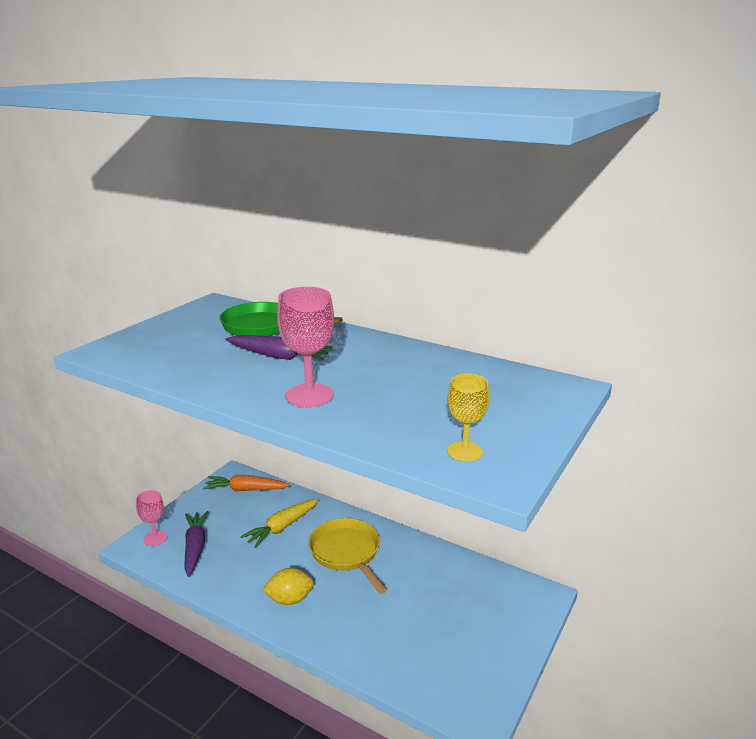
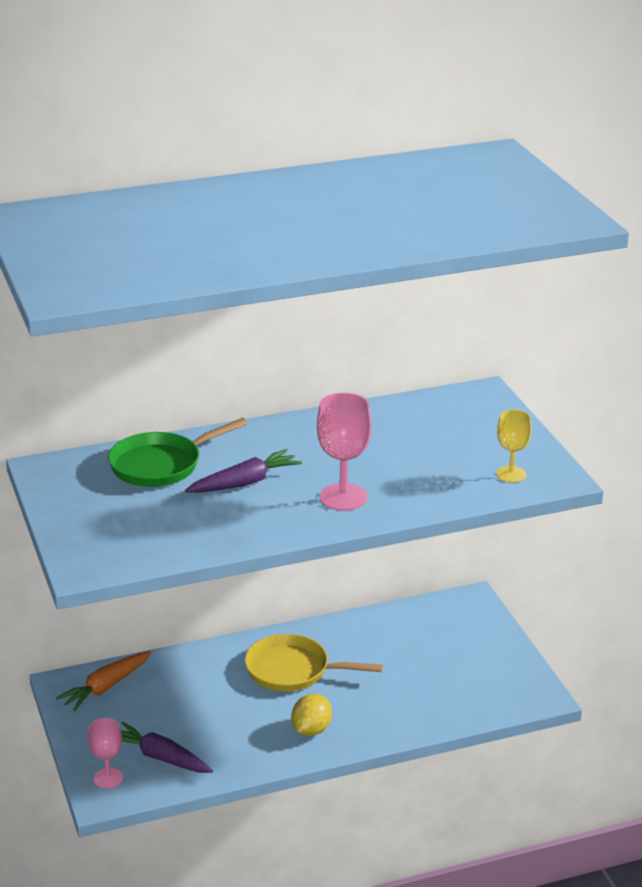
camera: 50 degrees left, 5 degrees up
(282, 527) = (203, 690): yellow carrot -> none

